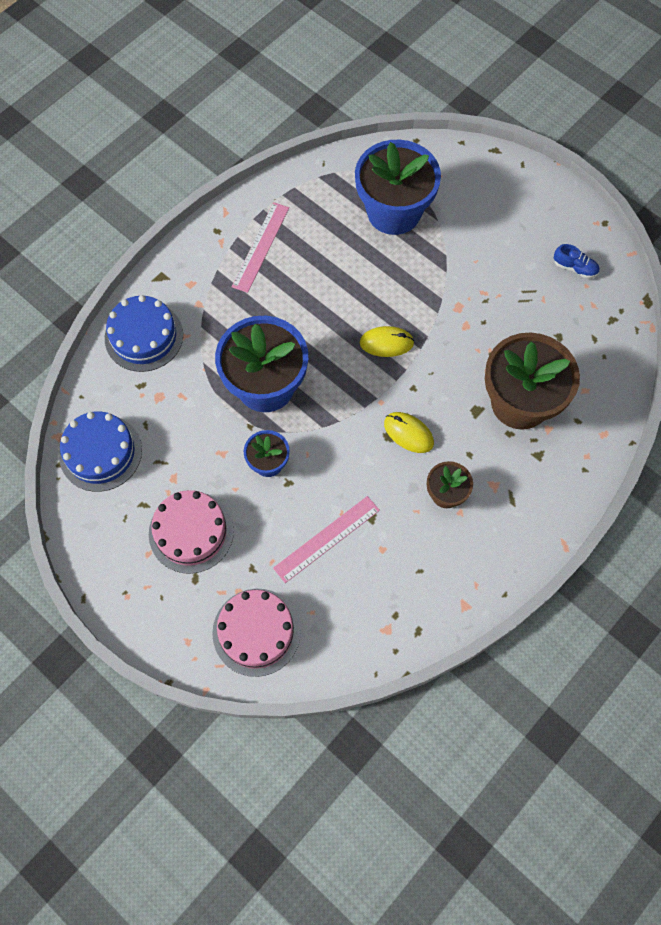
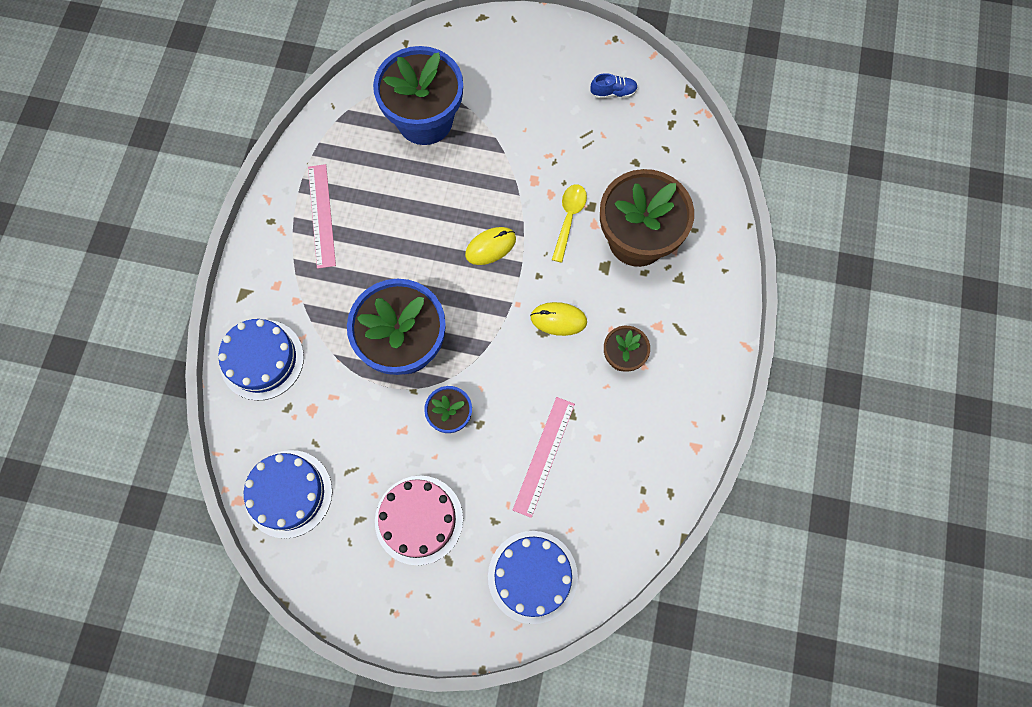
camera: 30 degrees left, 5 degrees up
(256, 632) = (532, 576): pink cake -> blue cake
(469, 354) = (569, 218): none -> yellow spoon

